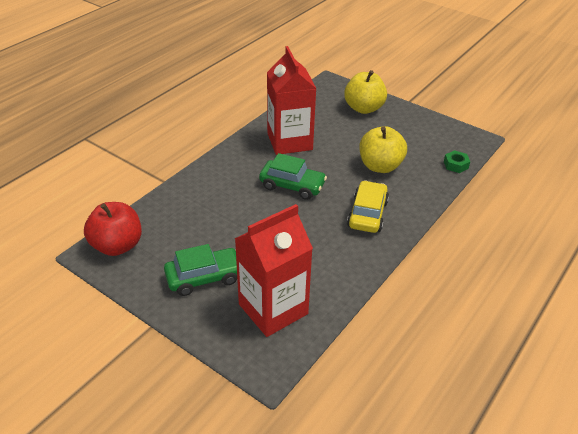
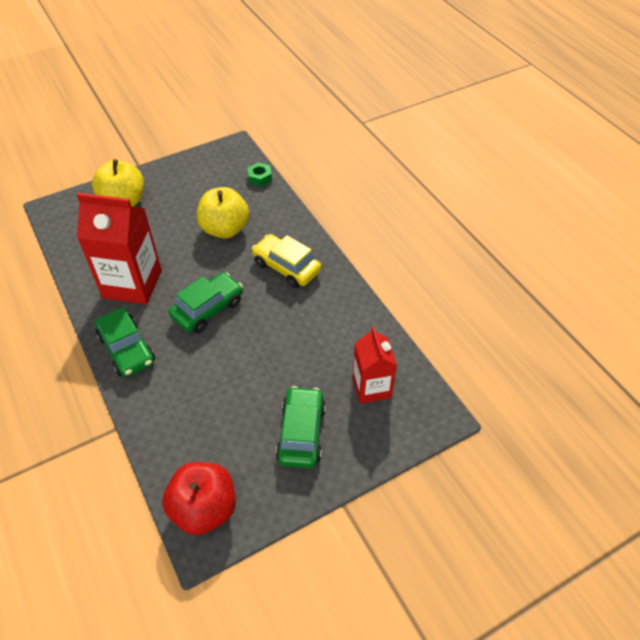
camera: 65 degrees left, 10 degrees up
(230, 161) = (127, 349): none -> green car
(273, 309) = (371, 387): red carton -> red carton, size x0.62

